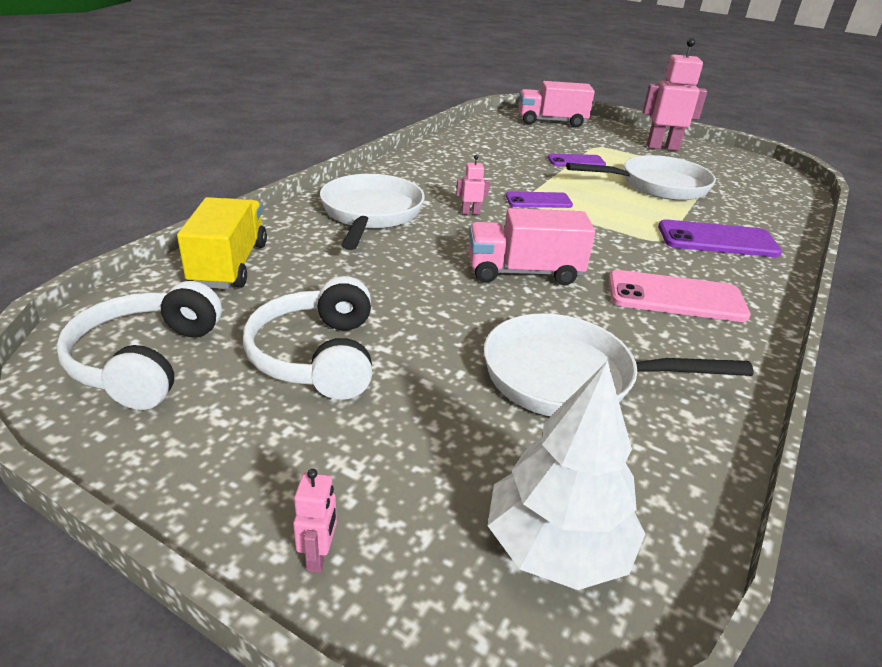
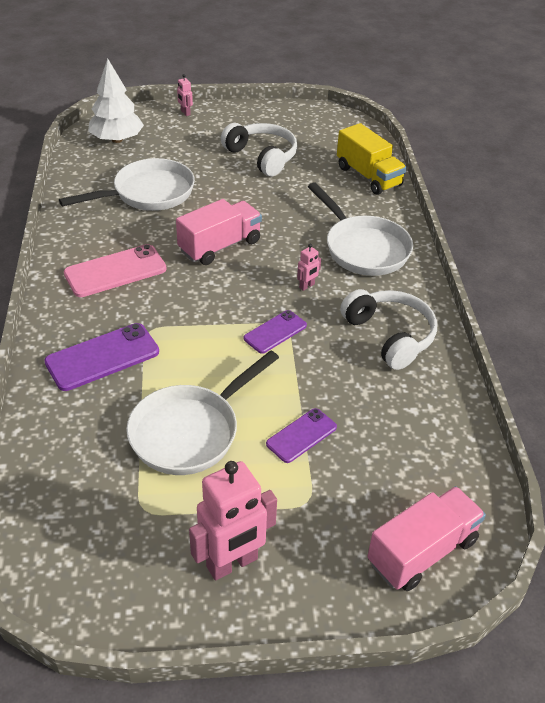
camera: 145 degrees right, 10 degrees up
(146, 361) = (319, 129): white headphones -> white headphones (390, 335)

